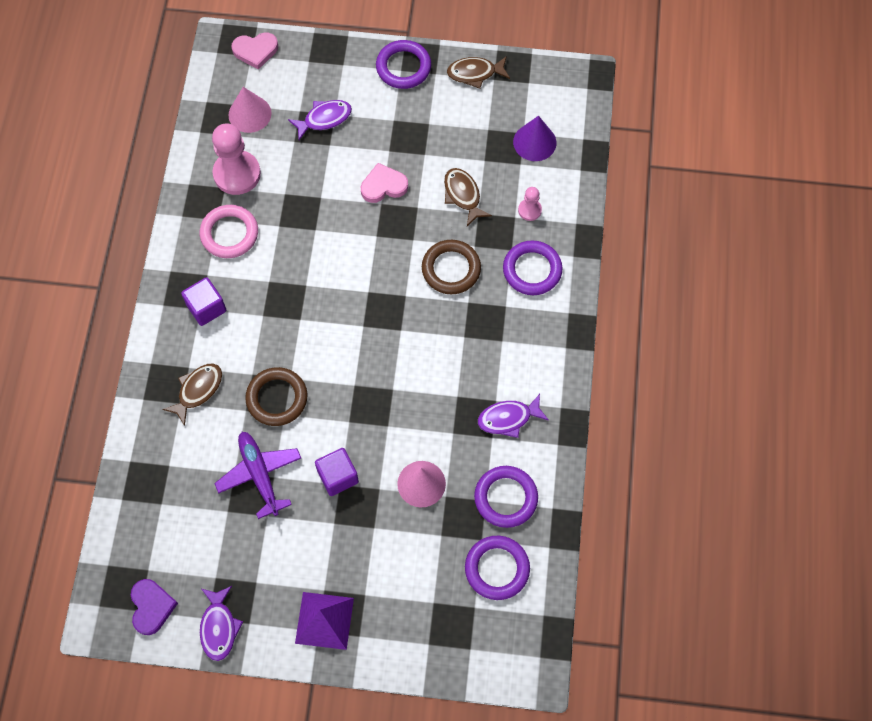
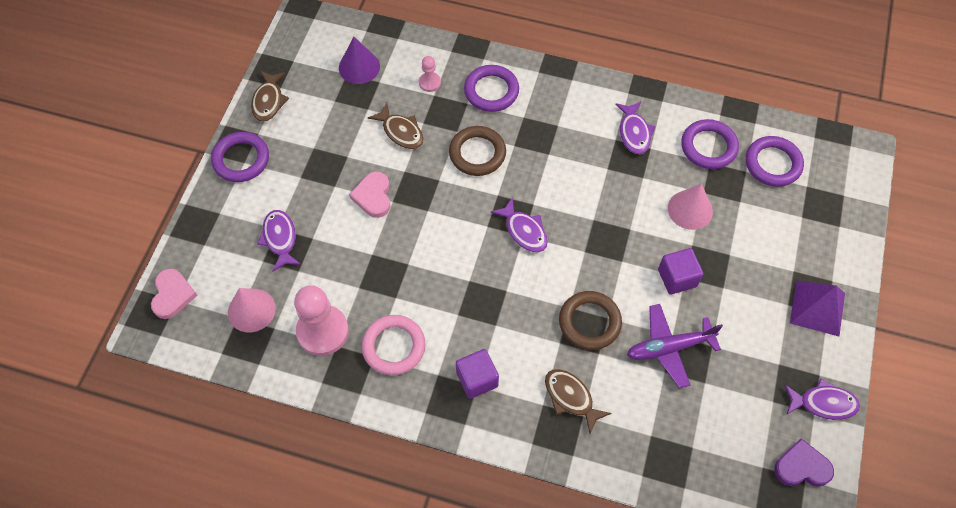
camera: 80 degrees left, 5 degrees down
(368, 326) = (524, 231): none -> purple fish
(463, 195) = (401, 132): brown fish -> brown fish turned 120 degrees counterclockwise

